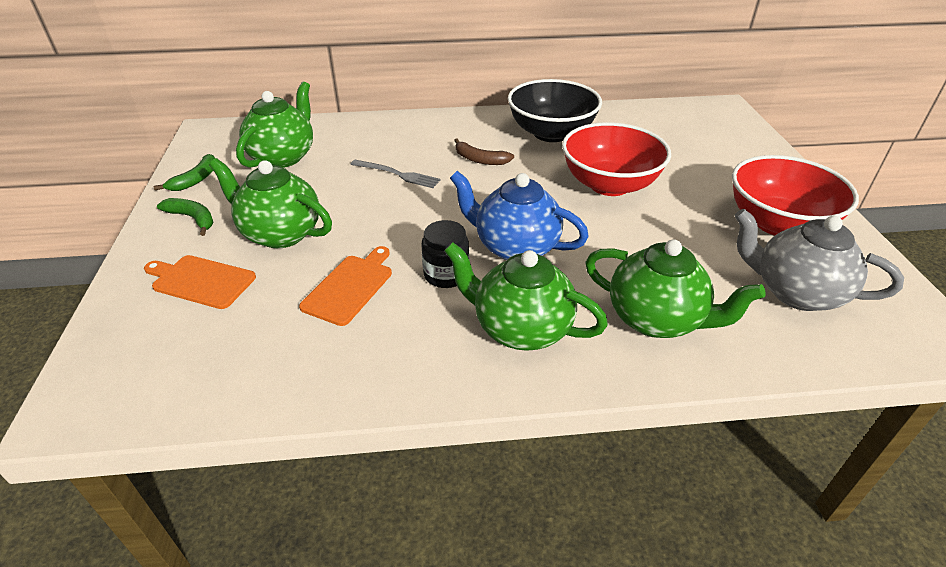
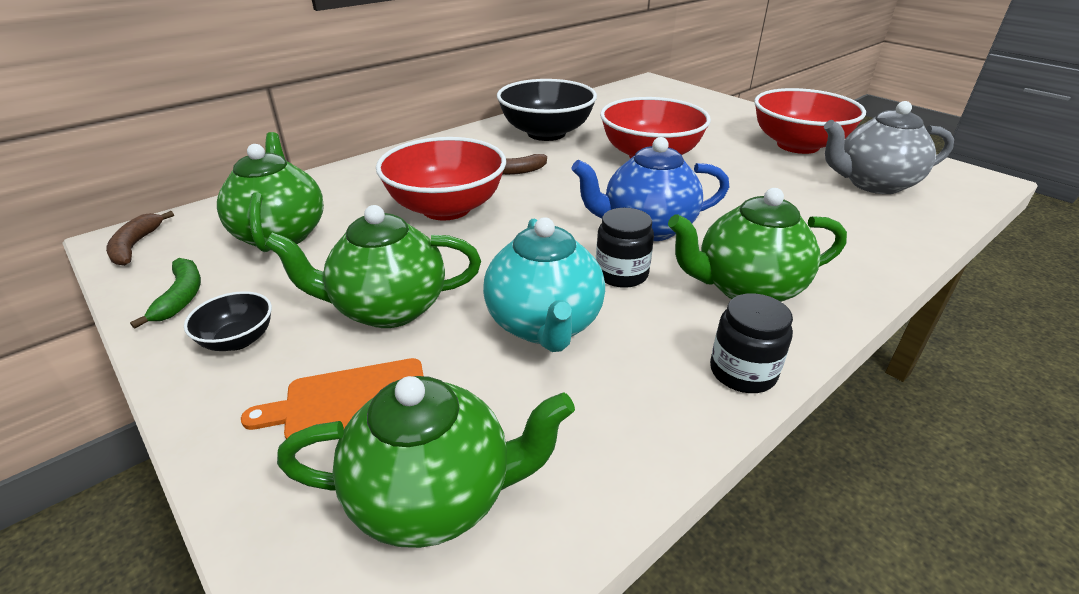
camera: 35 degrees left, 5 degrees down
(192, 218) = (238, 340): green banana -> black bowl
(208, 136) = (135, 246): none -> brown banana
(350, 287) = (544, 325): orange cutting board -> turquoise teapot
(397, 174) = (446, 208): grey fork -> red bowl
(427, 383) = (742, 372): none -> black jar
(656, 319) = (825, 237): green teapot -> green teapot (434, 497)

